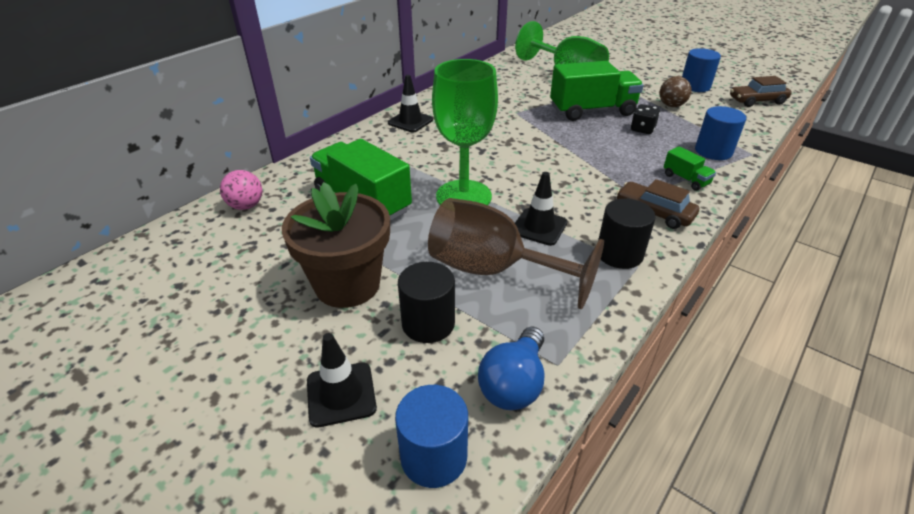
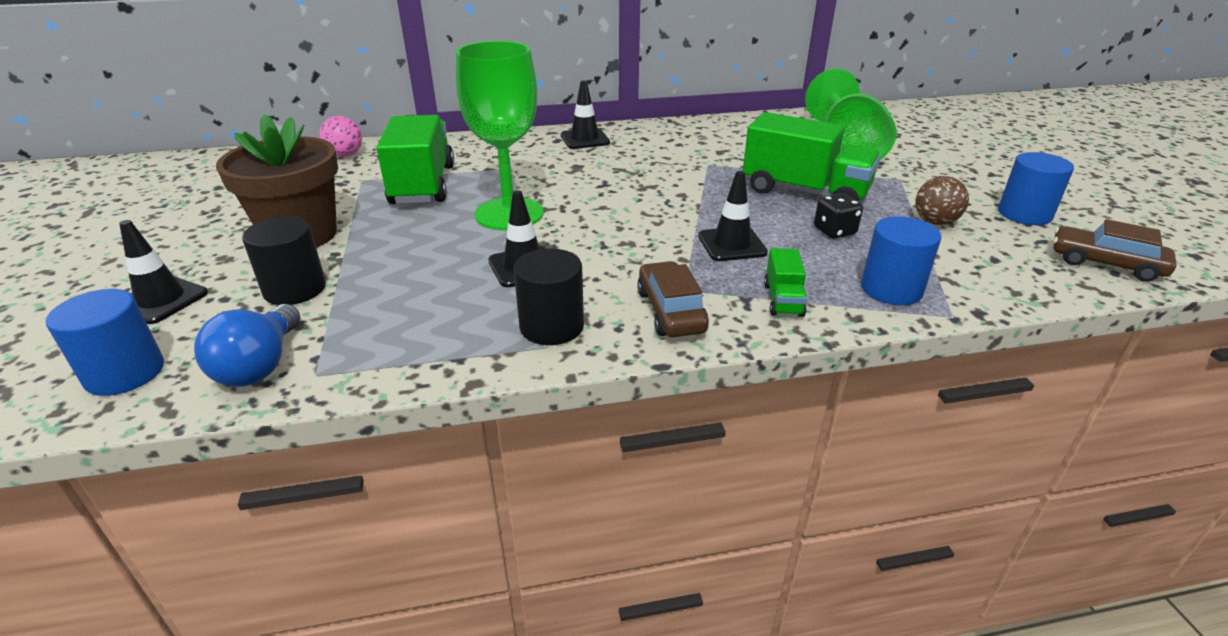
camera: 40 degrees right, 5 degrees down
(493, 270) = (415, 279): brown goblet -> none
(514, 383) = (260, 365): blue light bulb -> blue light bulb turned 60 degrees counterclockwise
(613, 159) = (732, 244): none -> black traffic cone

